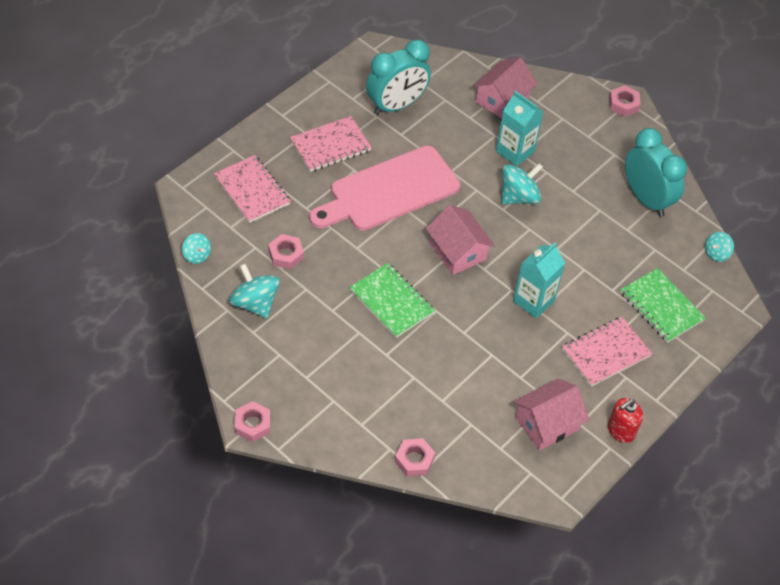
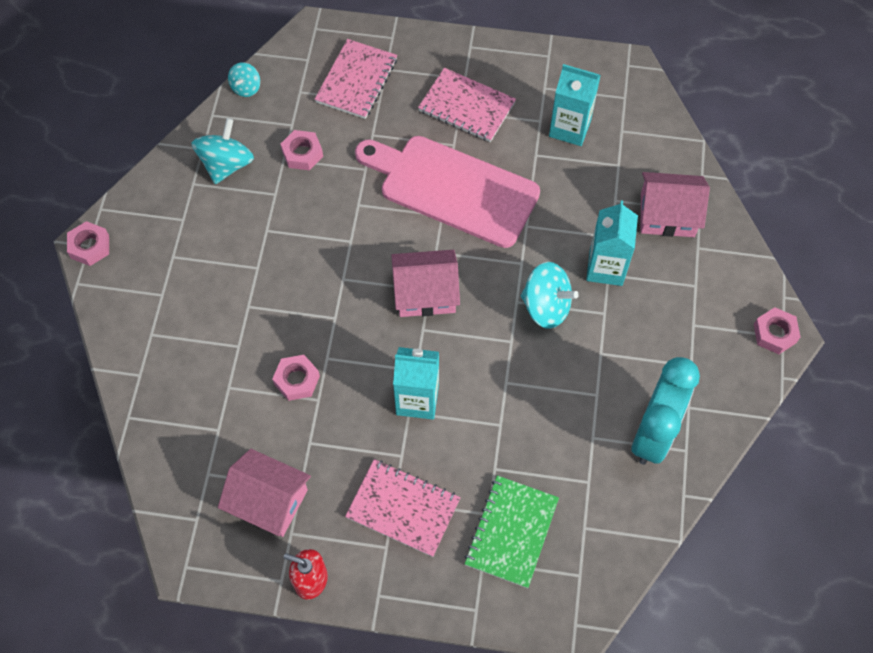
camera: 60 degrees right, 10 degrees up
(391, 301) = (315, 273): green notebook -> none
(396, 105) = (570, 128): turquoise clock -> turquoise carton
(414, 460) = (140, 404): pink nut -> pink nut (297, 380)
(457, 251) = (425, 293): pink house -> pink house turned 60 degrees clockwise
(716, 253) = (638, 551): turquoise spinning top -> none

